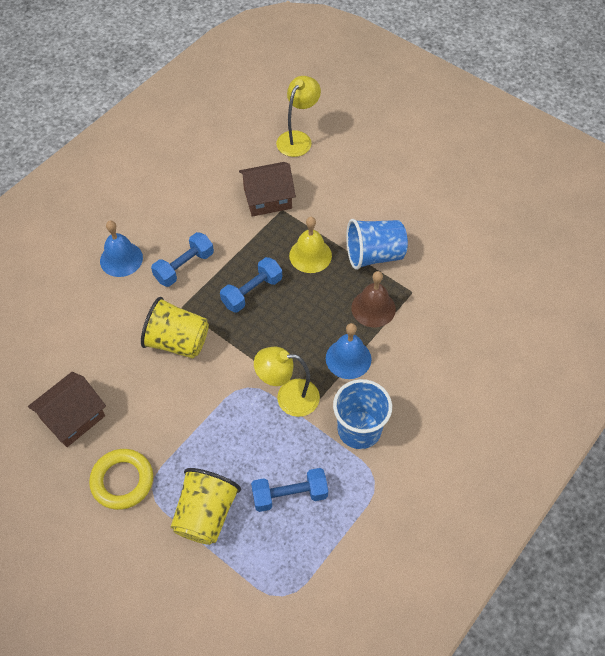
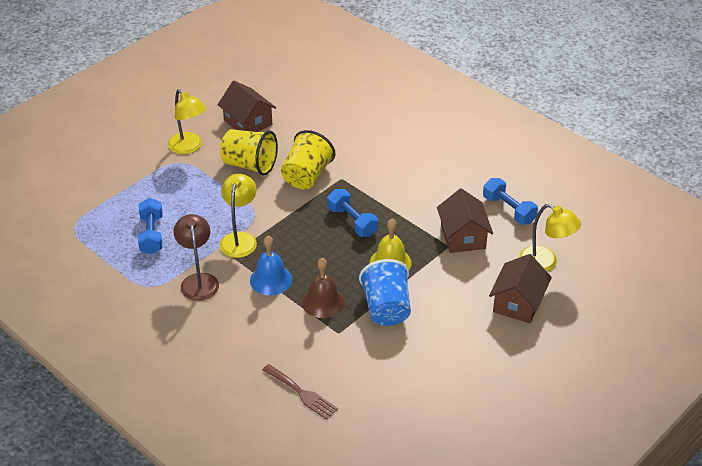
camera: 95 degrees right, 15 degrees down
(121, 259) = (397, 144): blue bell -> none
(122, 481) = (189, 147): yellow ring -> yellow lamp
(184, 267) = (385, 181): blue dumbbell -> blue dumbbell (508, 210)
(206, 514) = (149, 189): yellow cup -> yellow cup (250, 165)
(351, 158) = (518, 303): none -> brown house
(359, 429) = (198, 280): blue cup -> brown lamp
(494, 315) = (302, 393): none -> brown fork

